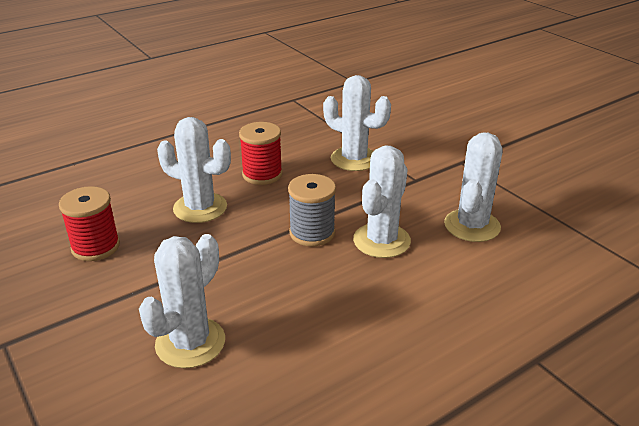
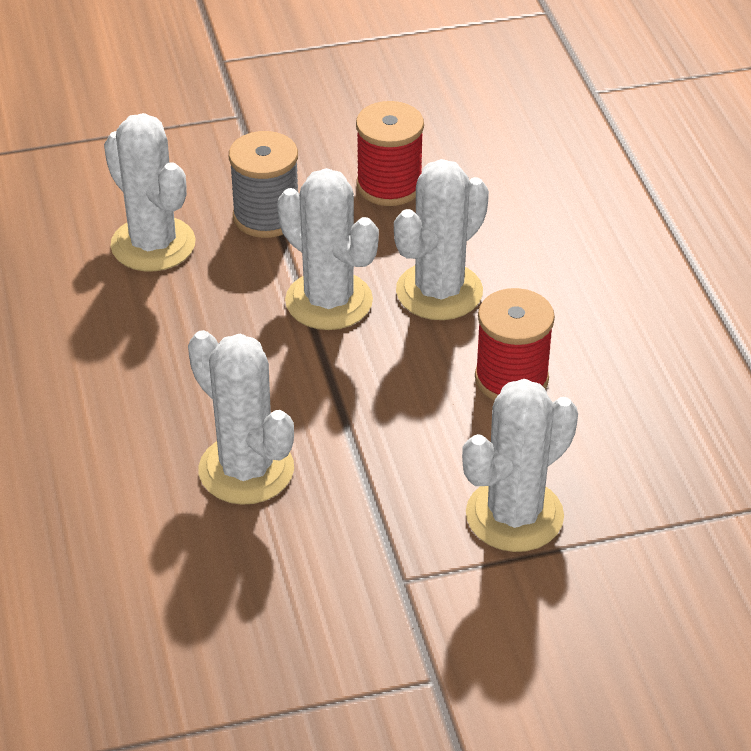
camera: 110 degrees right, 10 degrees up
(312, 233) = (309, 397): grey spool -> grey spool (266, 216)
(472, 226) = (222, 599): white cactus -> white cactus (329, 301)

